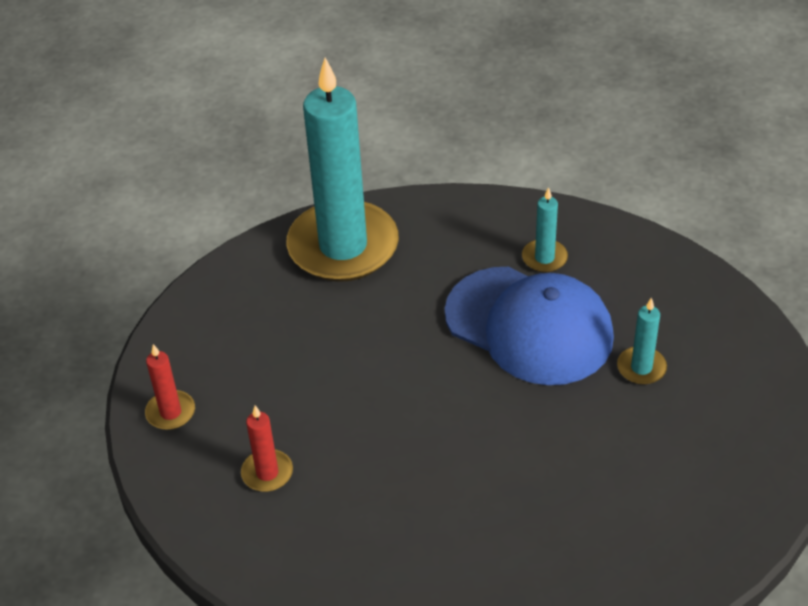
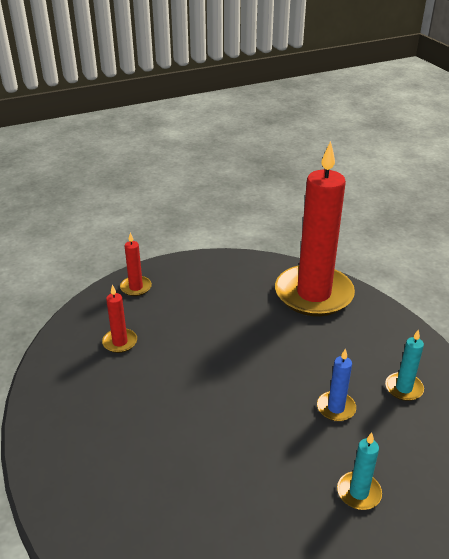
camera: 55 degrees right, 10 degrees down
(343, 246) = (313, 294): turquoise candle -> red candle
(529, 326) = (336, 408): blue cap -> blue candle

